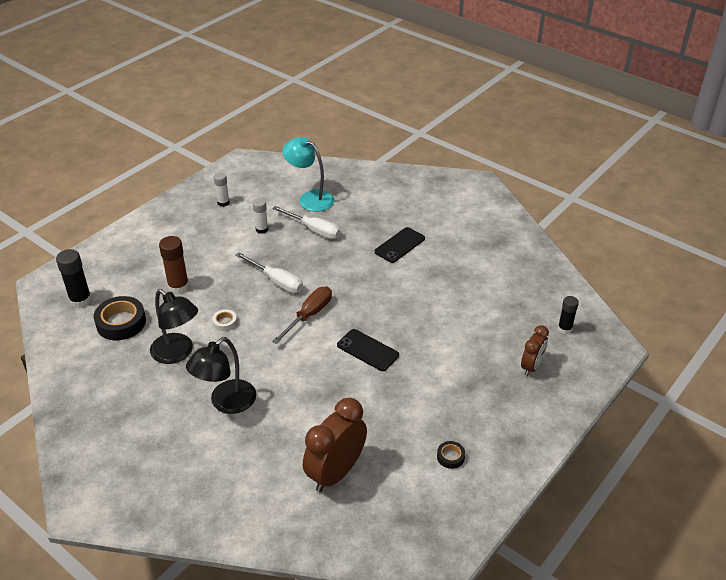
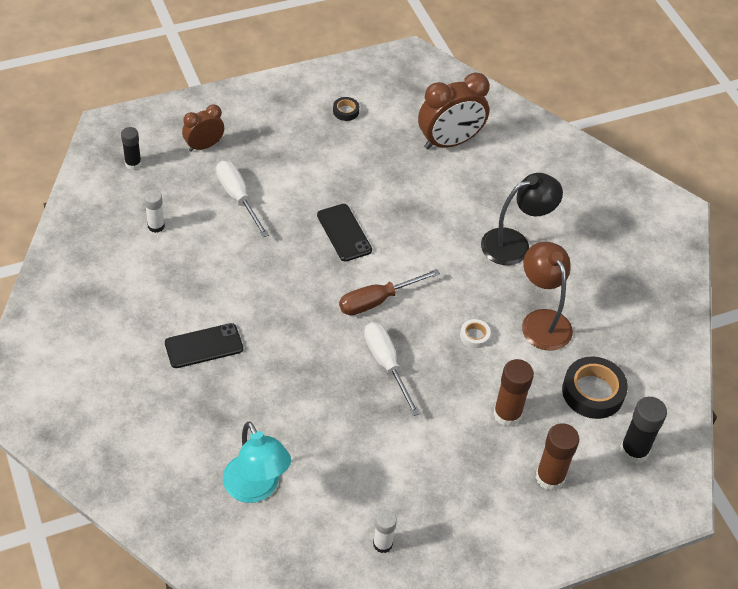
camera: 155 degrees left, 10 degrees up
(135, 265) = (550, 477): none -> brown glue stick
(177, 353) = (542, 321): black lamp -> brown lamp
(262, 229) = (357, 461): white glue stick -> white glue stick (156, 226)
(314, 230) = (290, 425): white screwdriver -> white screwdriver (238, 197)

